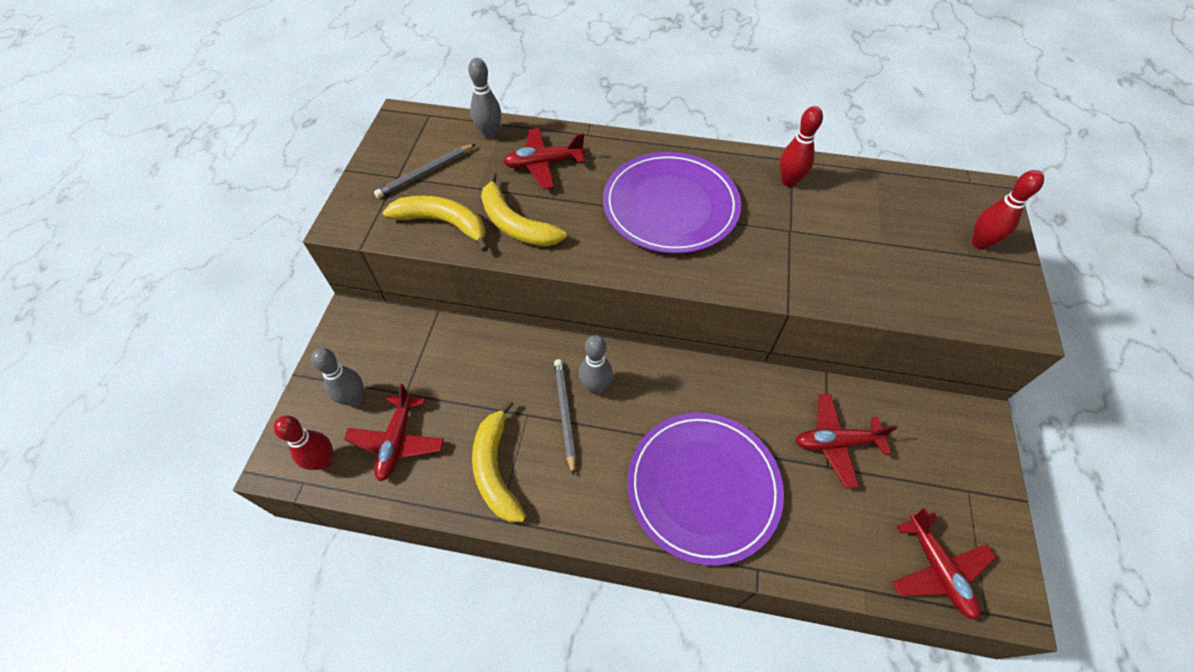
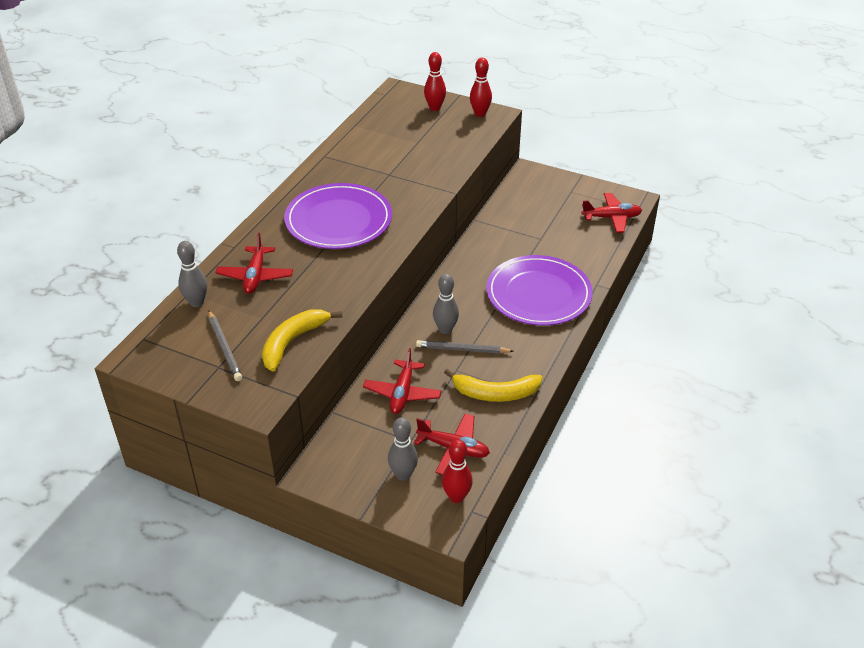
camera: 75 degrees left, 15 degrees down
(515, 224) = (315, 301): yellow banana -> none
(789, 181) = (344, 162): red bowling pin -> red bowling pin (480, 113)
(836, 443) = (526, 230): red plane -> red plane (402, 393)

